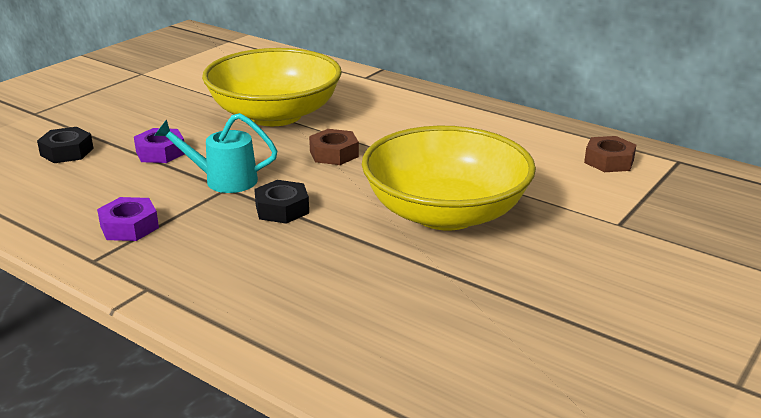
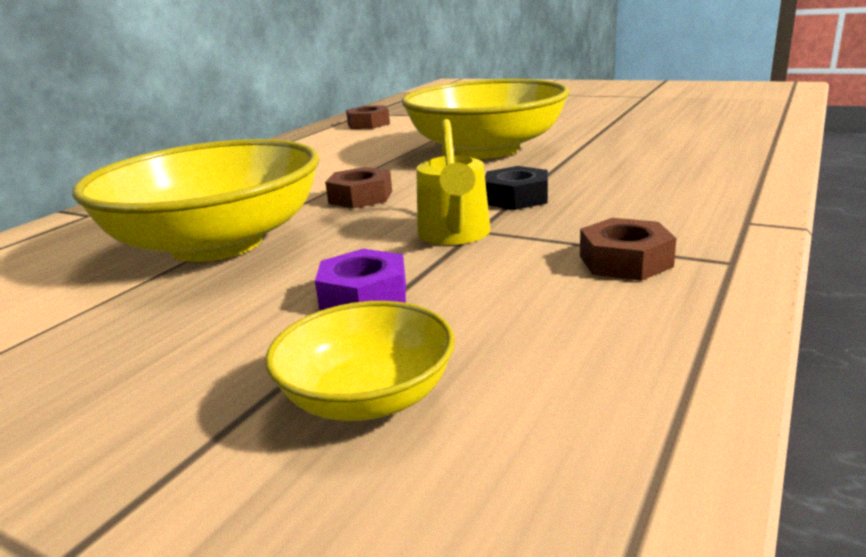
camera: 95 degrees left, 5 degrees down
(67, 152) = (367, 397): black nut -> yellow bowl
(129, 226) = (625, 261): purple nut -> brown nut
(223, 180) = (454, 235): turquoise watering can -> yellow watering can

